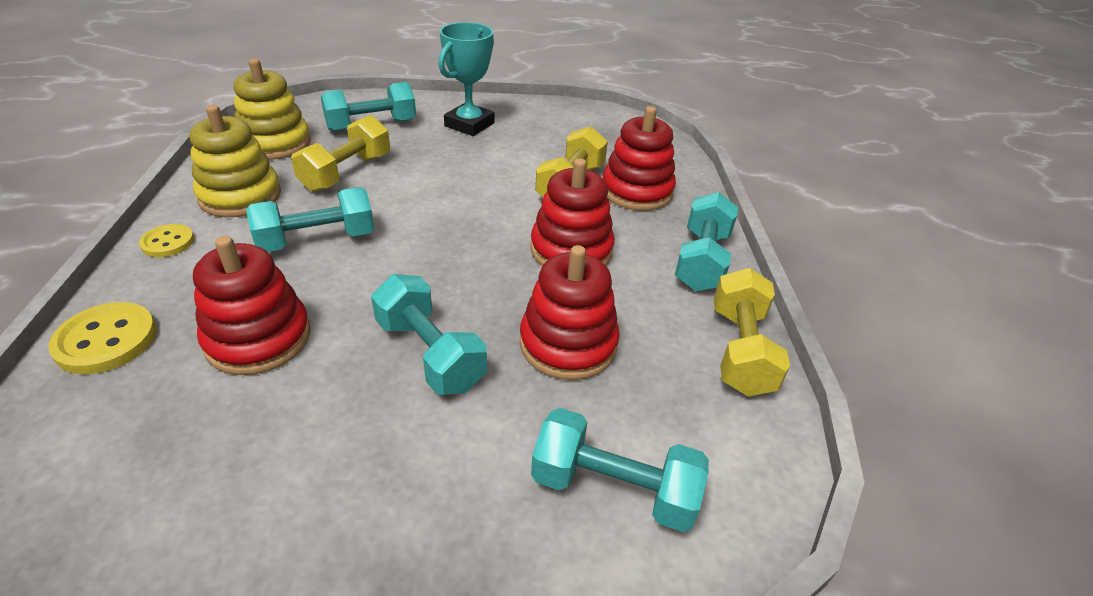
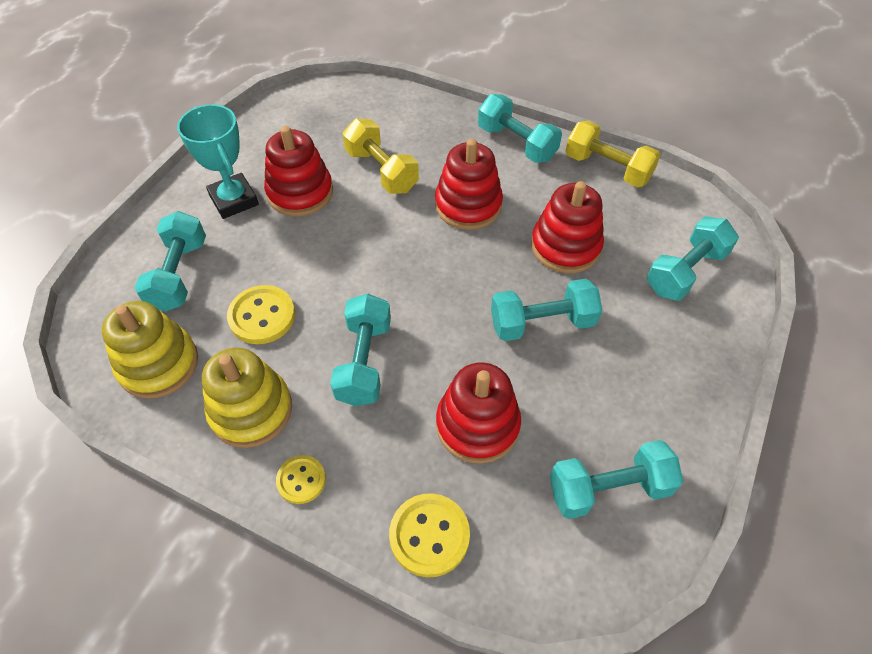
camera: 60 degrees left, 15 degrees up
(183, 486) = (608, 489): none -> turquoise dumbbell
(346, 173) = (262, 316): yellow dumbbell -> yellow button
(636, 191) = (415, 137): red stacking toy -> red stacking toy (300, 193)

